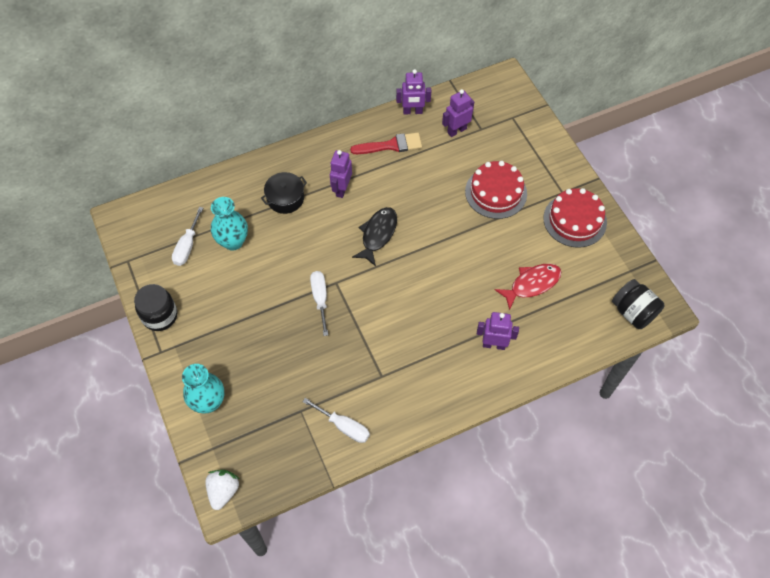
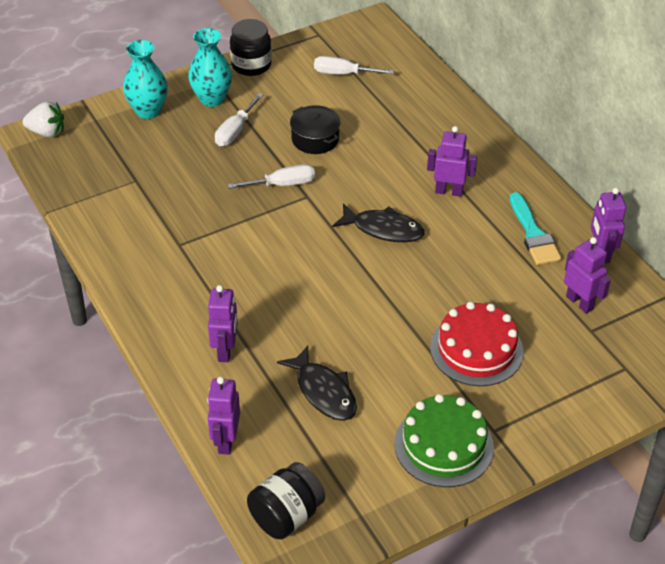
camera: 85 degrees right, 15 degrees down
(233, 241) = (354, 107): turquoise vase -> turquoise vase (212, 99)
(285, 198) = (424, 143): black pot -> black pot (315, 139)
(344, 426) = (115, 216): white screwdriver -> white screwdriver (235, 131)
(391, 145) = (533, 234): red brush -> turquoise brush
(532, 284) = (323, 392): red fish -> black fish
(575, 220) = (443, 445): red cake -> green cake
(575, 346) = (226, 441): none -> purple robot

